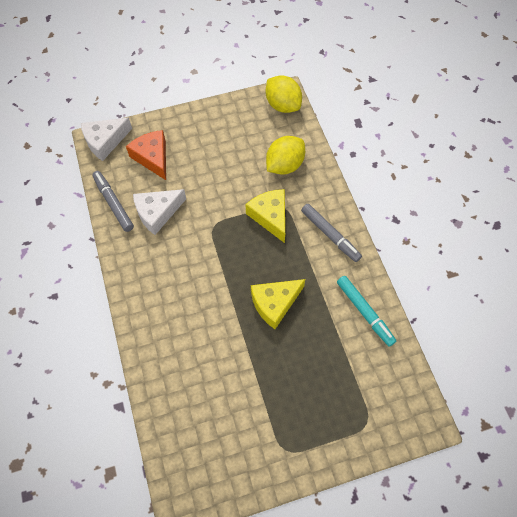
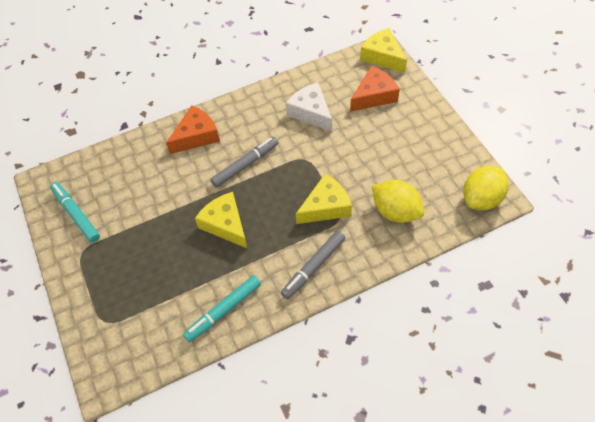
camera: 85 degrees right, 5 degrees down
(105, 141) = (382, 56): white cheese -> yellow cheese
(113, 203) = (314, 78): grey marker -> grey marker (245, 165)
(159, 324) = (196, 136): none -> orange cheese
(236, 458) = (76, 214): none -> turquoise marker

